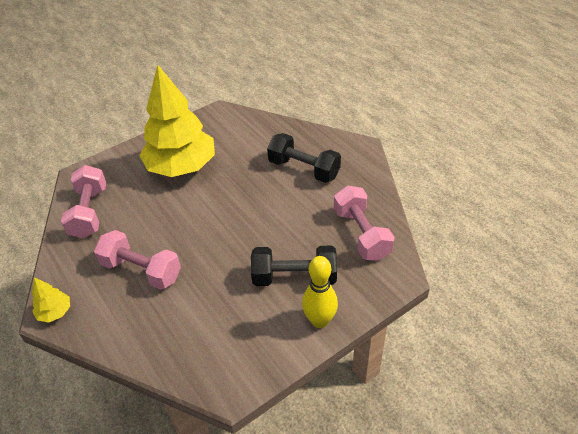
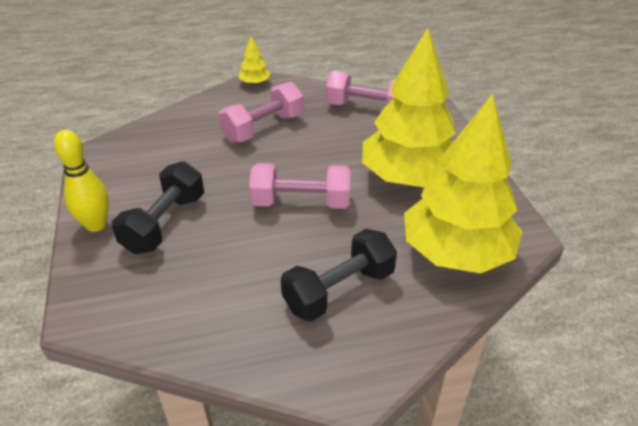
camera: 110 degrees right, 5 degrees down
(247, 133) = (456, 252): none -> yellow tree
(361, 234) = (174, 306): pink dumbbell -> pink dumbbell (301, 202)

